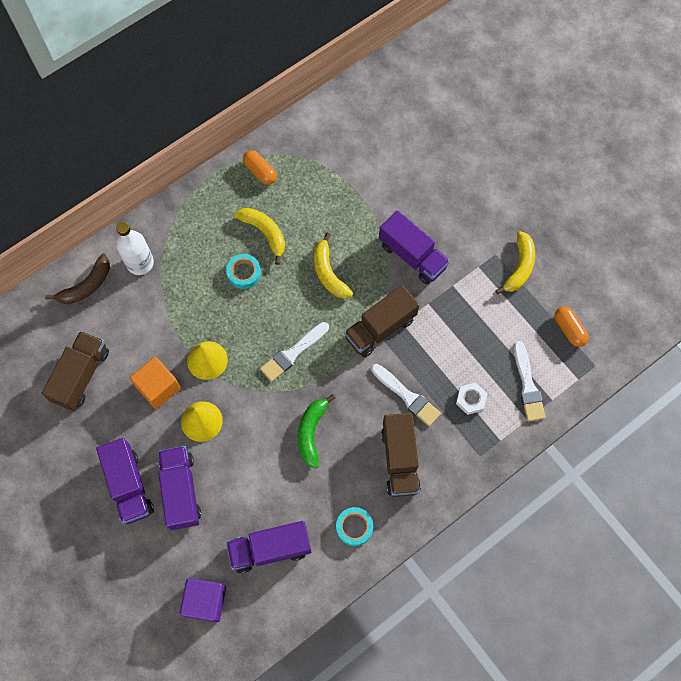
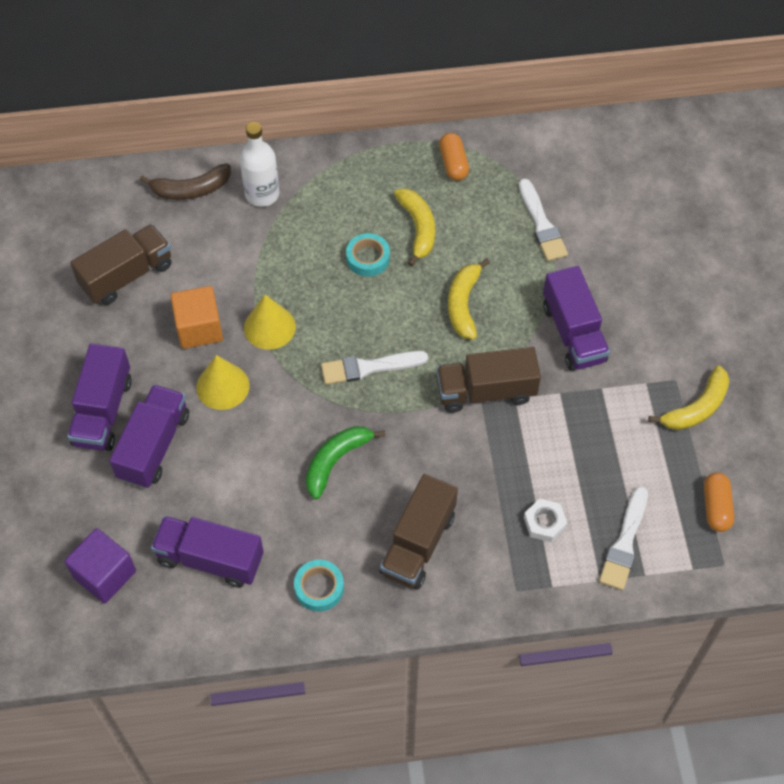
camera: 30 degrees right, 10 degrees down
(407, 396) = (471, 480): white brush -> white brush (541, 224)

